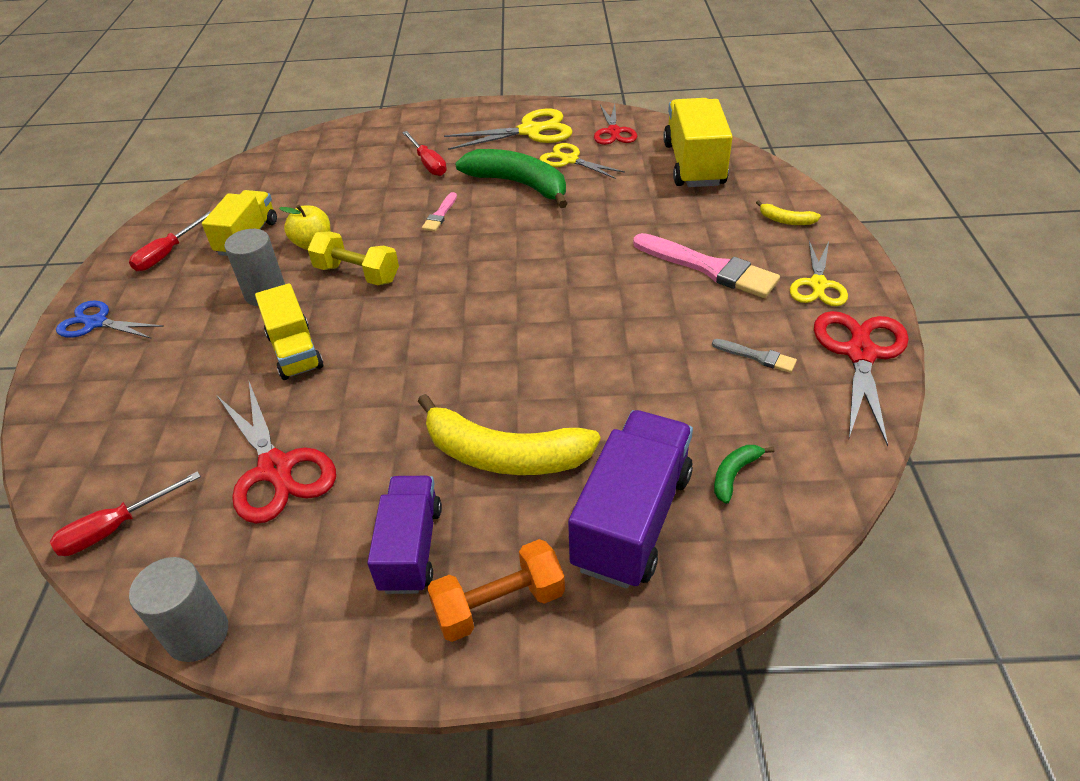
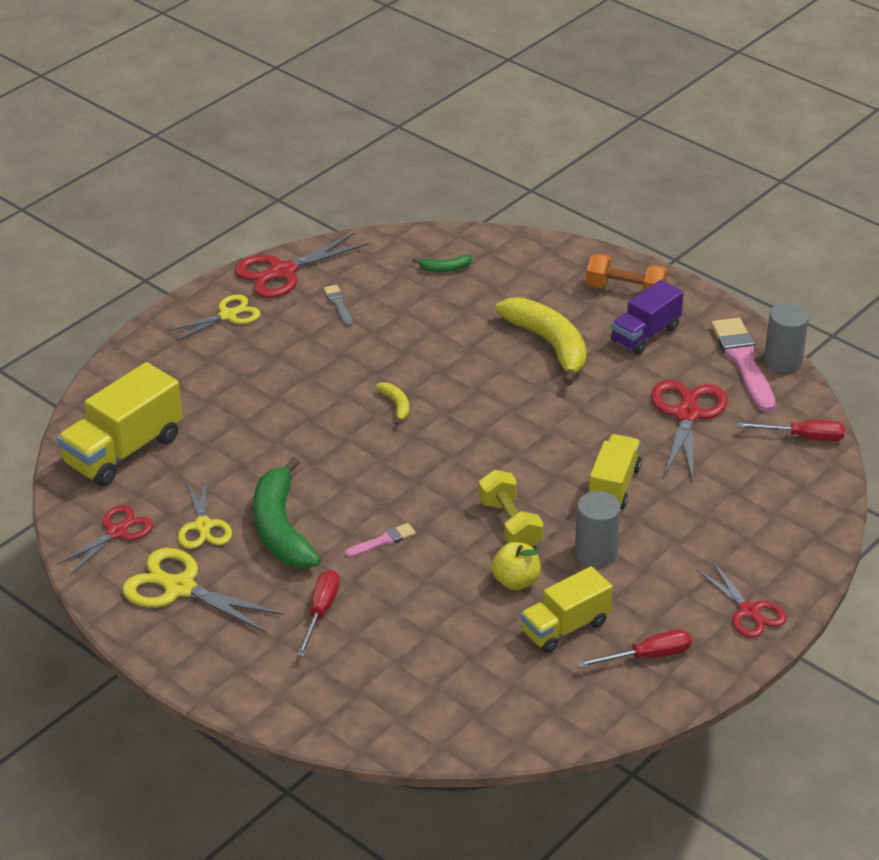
camera: 140 degrees left, 5 degrees down
(96, 323) = (749, 611): blue scissors -> red scissors
(632, 519) = (521, 282): purple truck -> none
(709, 268) = (269, 367): pink brush -> pink brush (743, 361)
(786, 220) = (158, 364): yellow banana -> yellow banana (396, 405)

